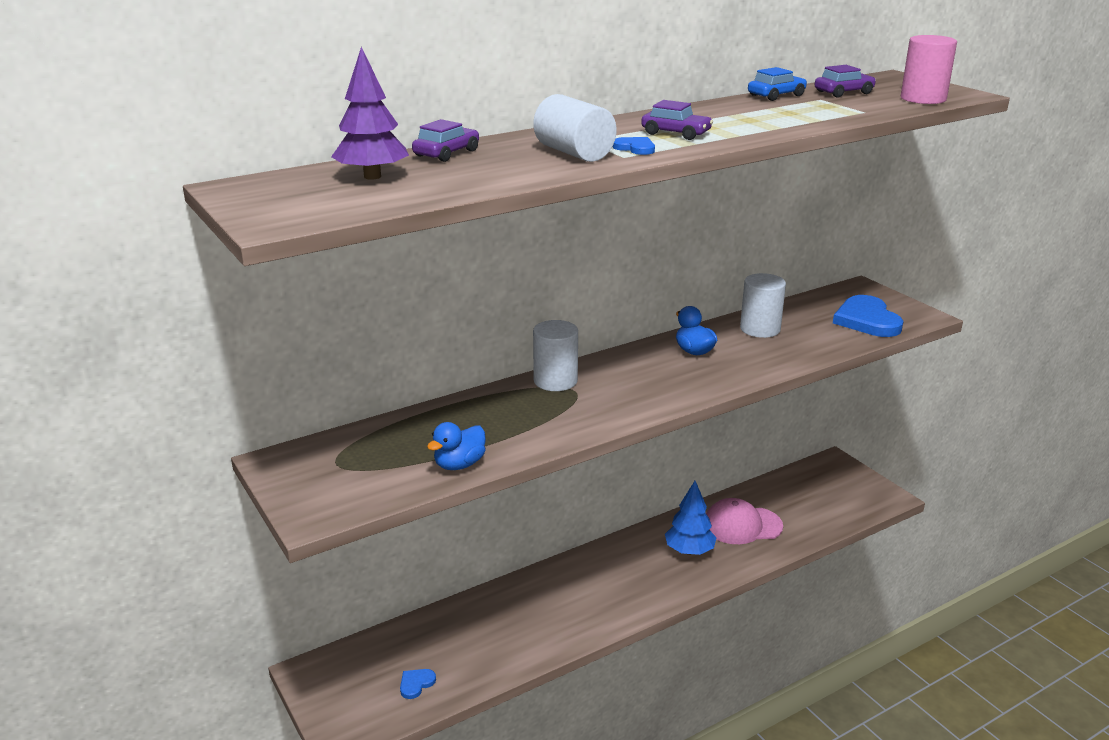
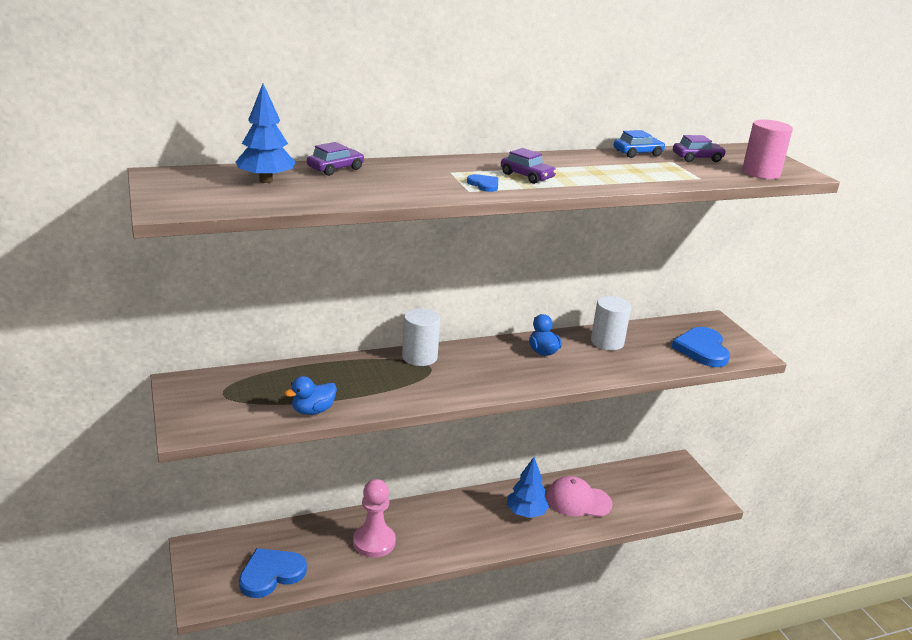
camera: 10 degrees right, 0 degrees up
(372, 176) = (266, 180): purple tree -> blue tree
(416, 684) = (271, 574): blue heart -> blue heart, size x2.17
(526, 620) = (374, 542): none -> pink pawn
(574, 153) = (432, 182): white cylinder -> none

